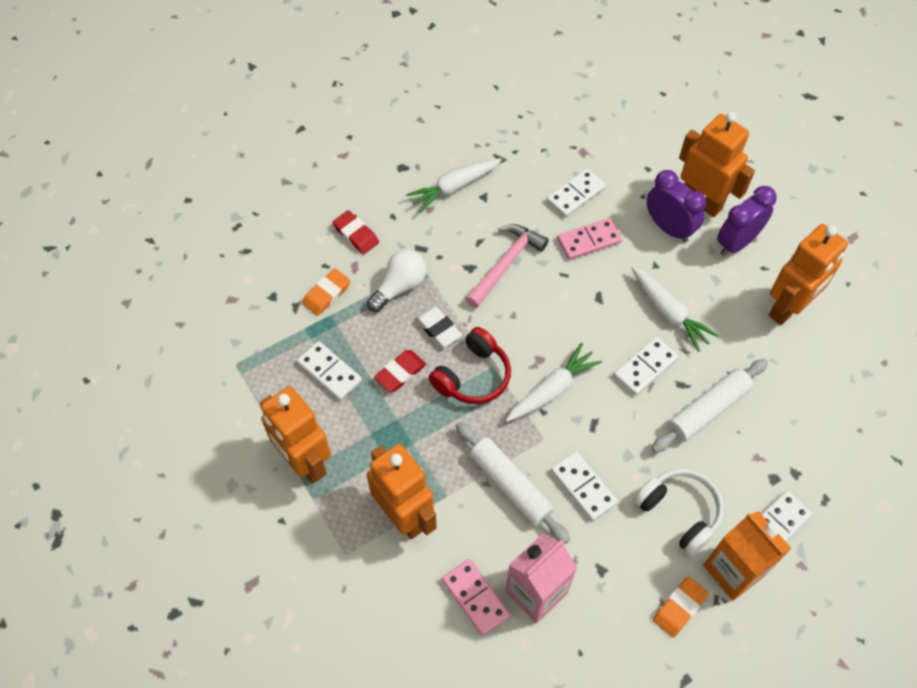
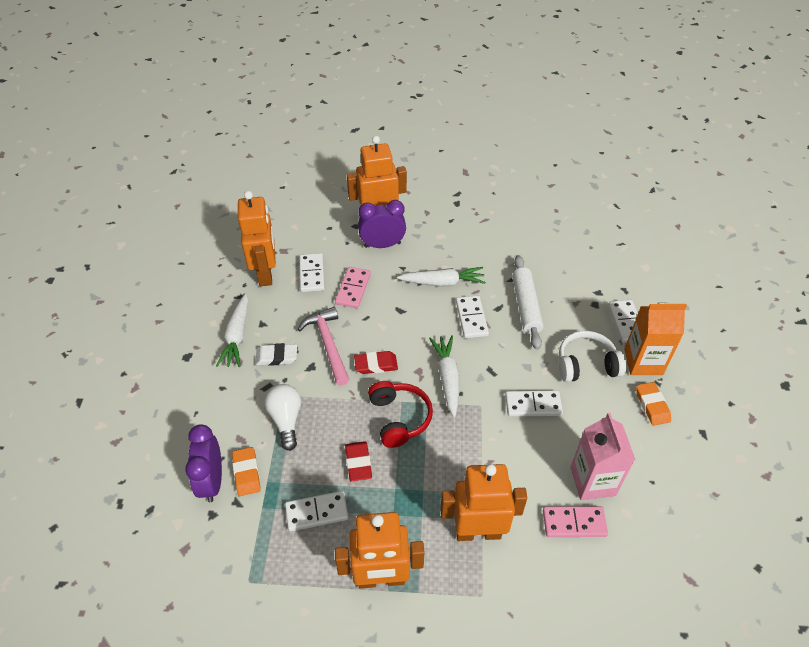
camera: 55 degrees left, 10 degrees down
(356, 234) = (214, 421): red eraser -> red eraser (376, 365)
(438, 328) = (343, 416): white eraser -> white eraser (276, 357)
(510, 485) = (502, 447): white rolling pin -> none
(736, 243) = (422, 221): purple clock -> purple clock (212, 481)
(788, 308) = (487, 227): orange robot -> orange robot (266, 273)

